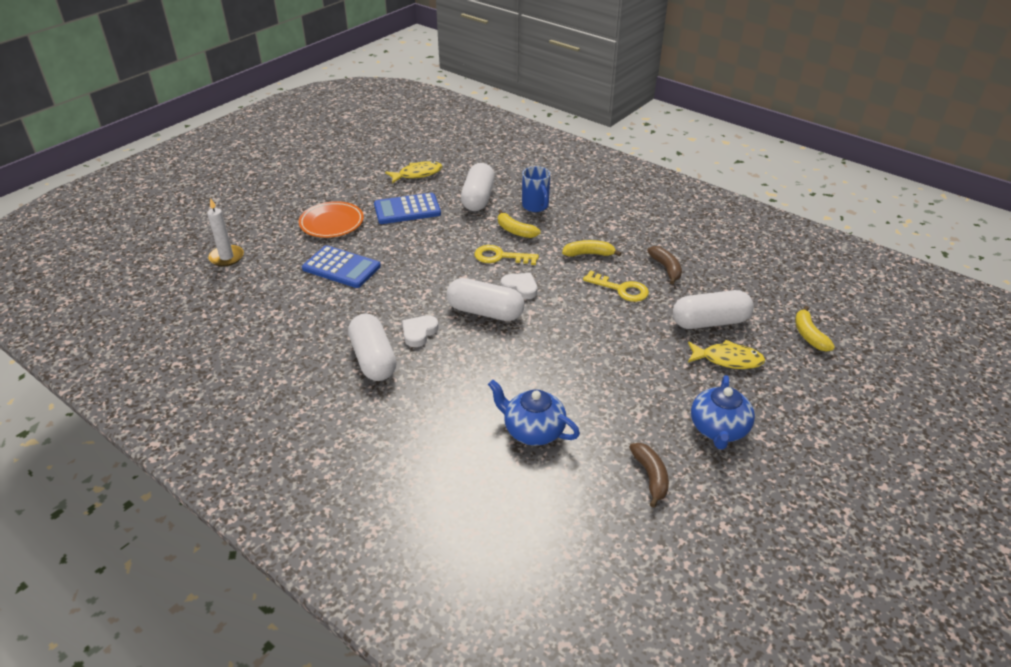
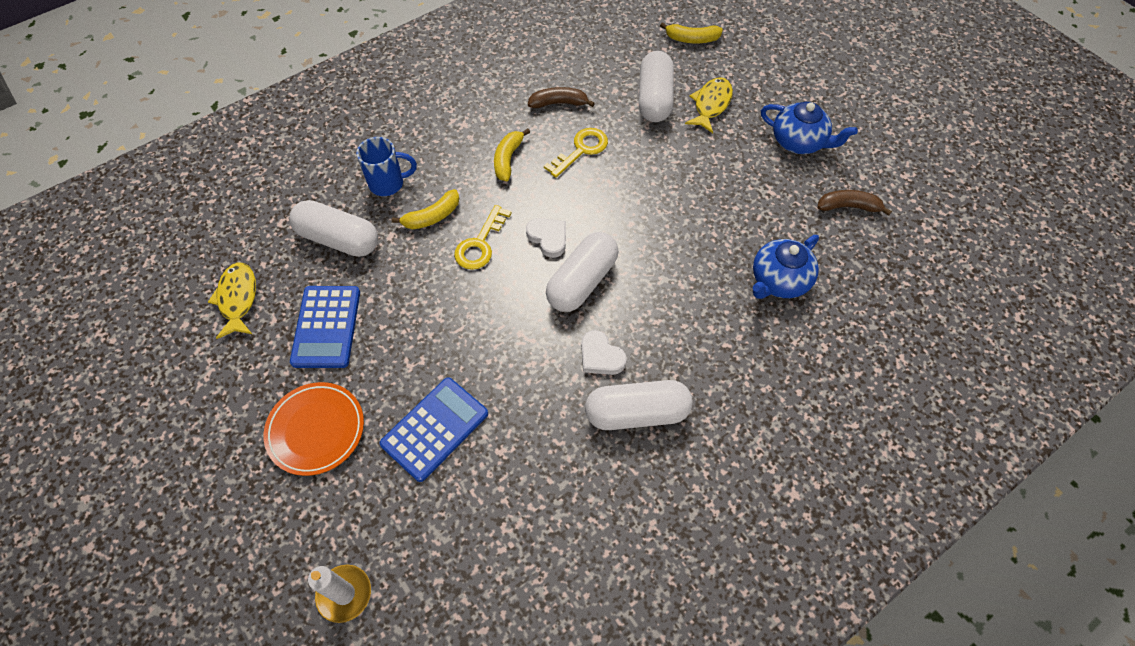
camera: 75 degrees left, 20 degrees up
(520, 288) = (548, 238): white heart -> white heart turned 90 degrees clockwise

